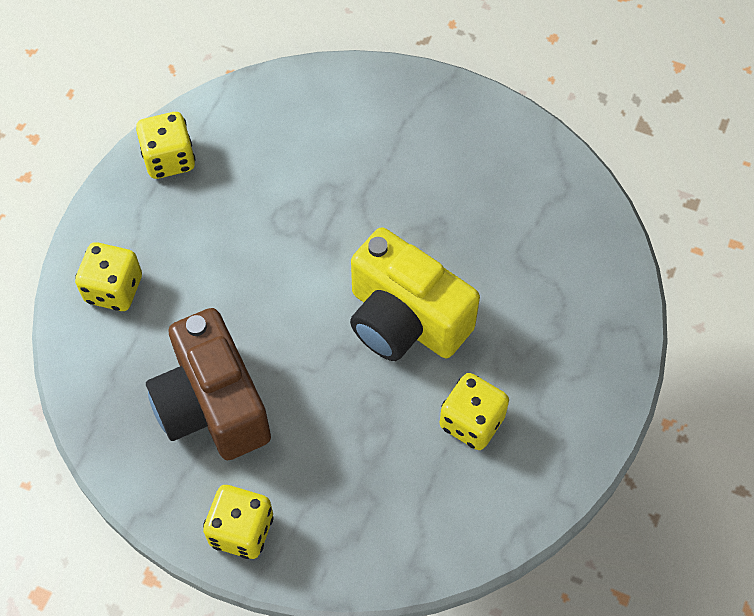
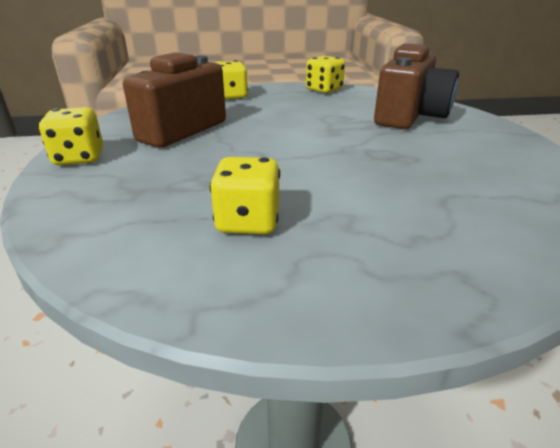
camera: 60 degrees right, 30 degrees down
(338, 141) = (409, 117): none -> brown camera
(405, 320) = (313, 167): yellow camera -> none

